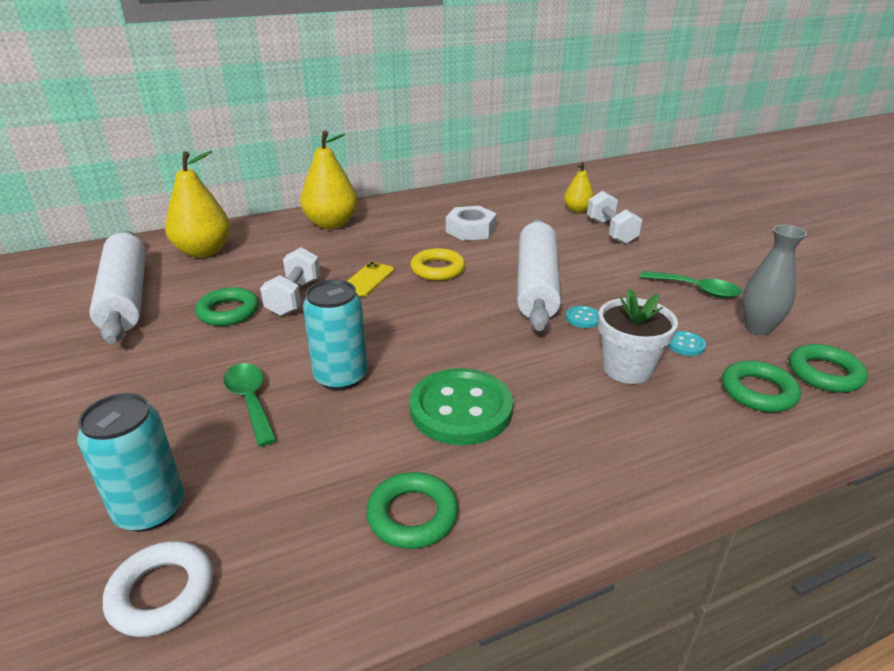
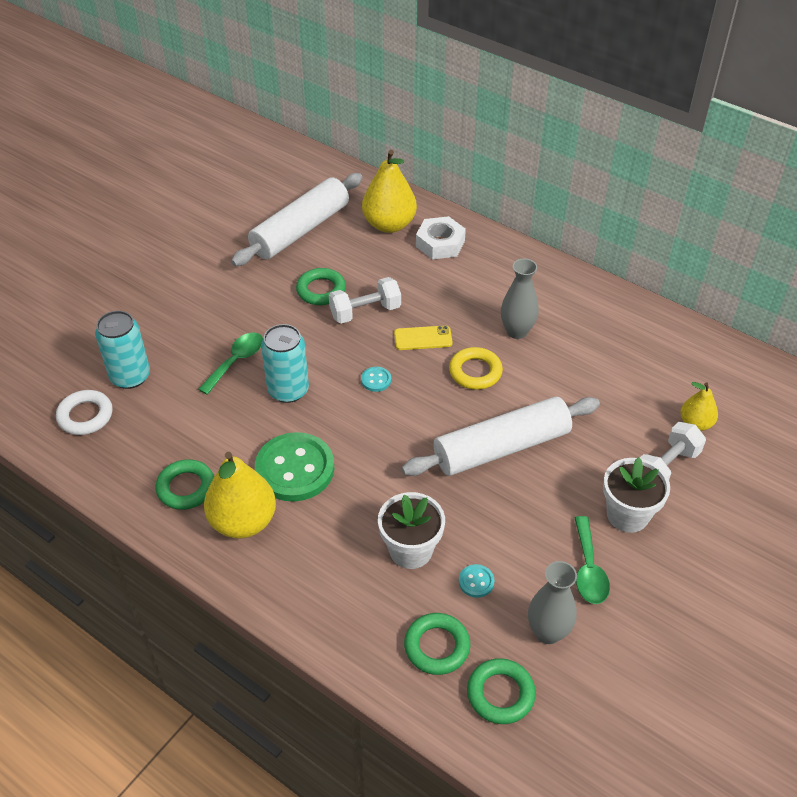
camera: 60 degrees right, 15 degrees up
(331, 224) = (497, 266): yellow pear -> yellow pear (243, 522)
(413, 239) = (517, 331): none -> grey vase
(471, 230) = (570, 361): white nut -> white nut (440, 243)
(583, 318) = (468, 498): turquoise button -> turquoise button (376, 380)
(648, 258) = (627, 515): none -> white flower pot

